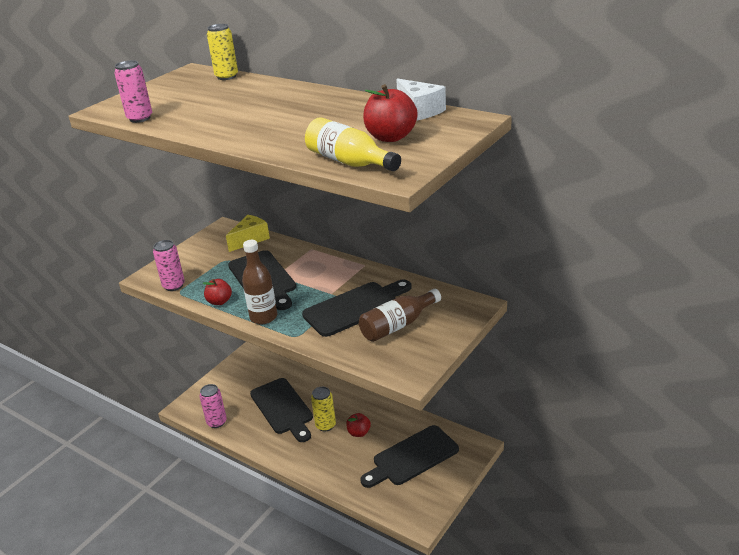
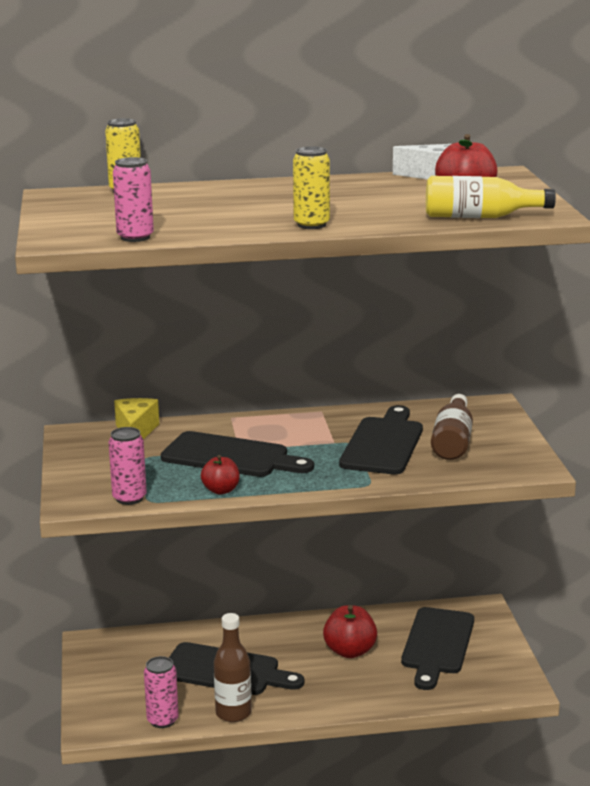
camera: 45 degrees left, 10 degrees down
(263, 317) = (302, 484): brown bottle -> brown bottle (233, 713)
(325, 425) = (302, 662): yellow can -> yellow can (311, 225)
(359, 433) = (350, 651): red apple -> red apple, size x1.58

